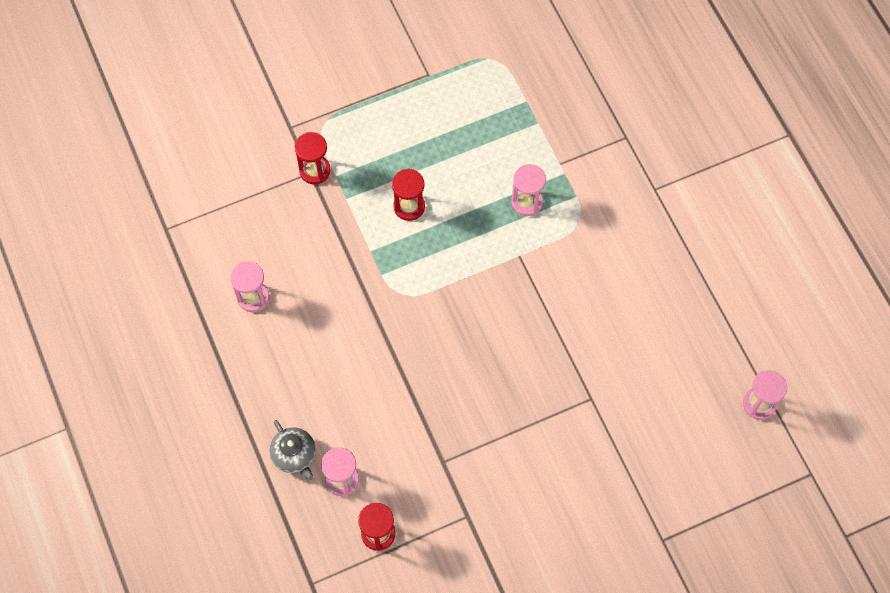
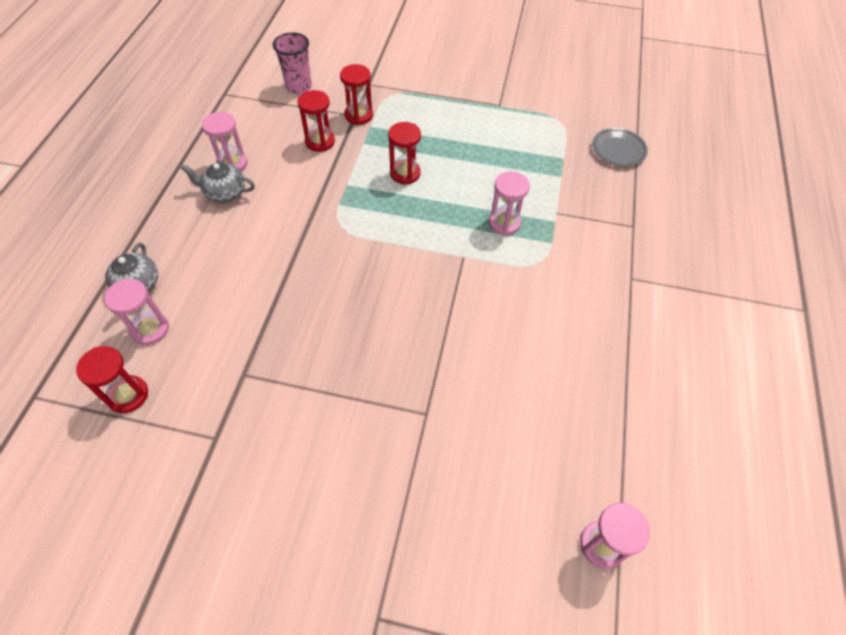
camera: 35 degrees right, 10 degrees down
(229, 174) = (299, 87): none -> pink cup
(277, 329) = (225, 193): none -> grey teapot
(307, 223) = (320, 142): none -> red hourglass
(564, 62) = (618, 150): none -> grey plate

